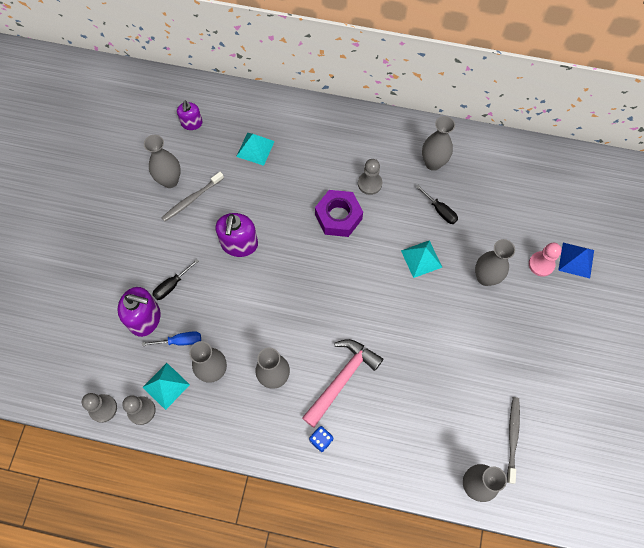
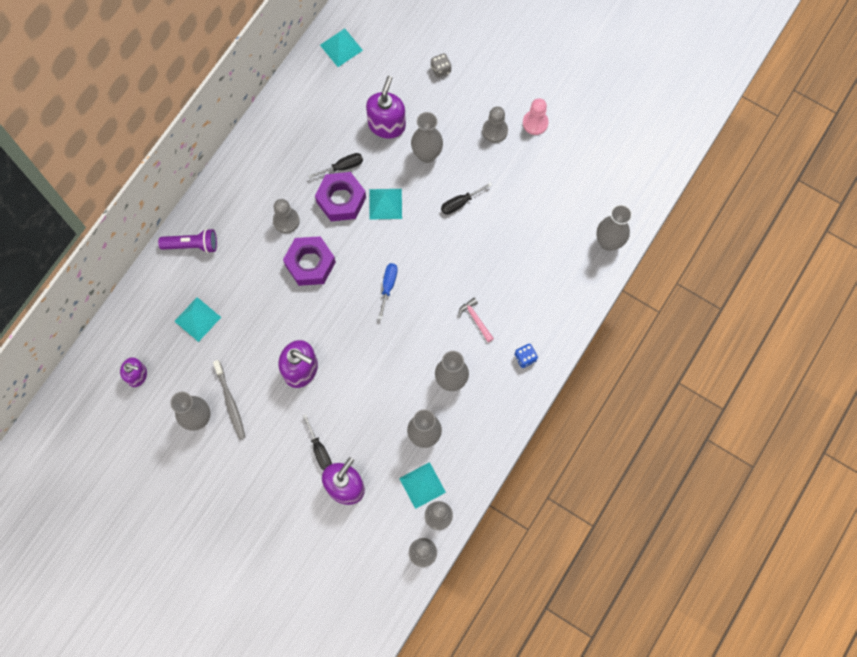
camera: 70 degrees left, 5 degrees up
(180, 341) = (382, 459): blue screwdriver -> blue screwdriver (388, 286)
(318, 121) = (192, 245): none -> purple flashlight
(342, 379) = (475, 319): pink hammer -> pink hammer, size x0.49
(408, 220) = (341, 200): none -> purple nut
(433, 163) = (289, 152): grey vase -> none
(451, 324) = (460, 203): none -> black screwdriver
(498, 233) = (387, 125): none -> purple soap dispenser
(512, 437) = (579, 194): grey toothbrush -> none
(539, 331) = (495, 131): none -> grey pawn
(541, 264) = (433, 101): pink pawn -> pink pawn (535, 123)
(553, 169) = (341, 47): none -> turquoise pyramid
(576, 260) = (440, 69): blue pyramid -> grey dice

